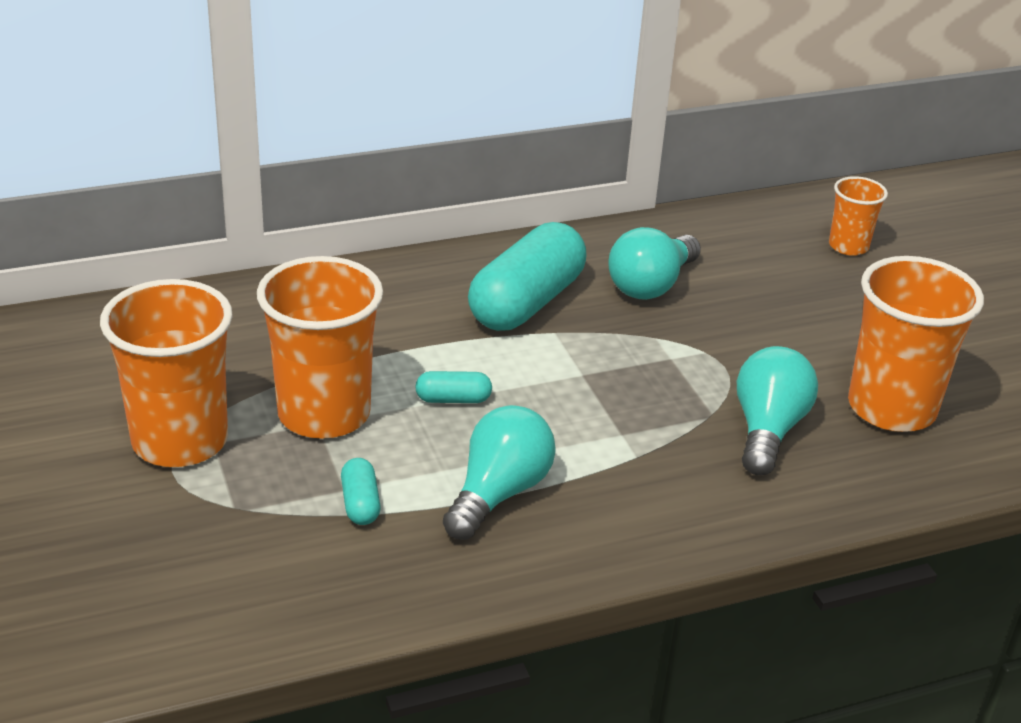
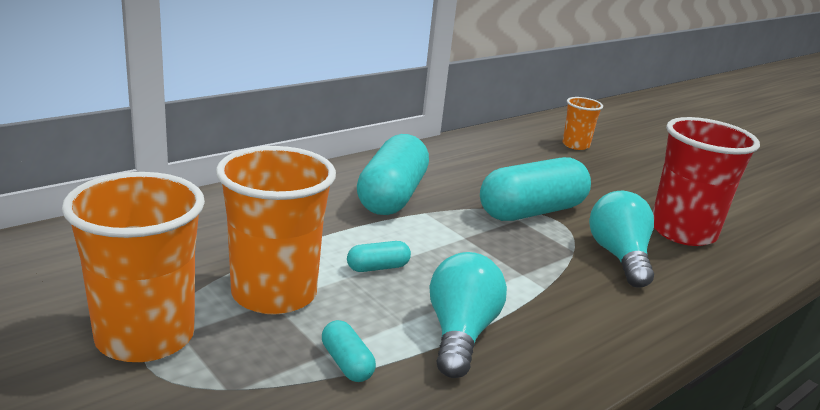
camera: 20 degrees left, 10 degrees down
(651, 285) = (471, 177): turquoise light bulb -> none
(698, 349) = (532, 211): none -> turquoise capsule
(891, 408) = (683, 232): orange cup -> red cup

